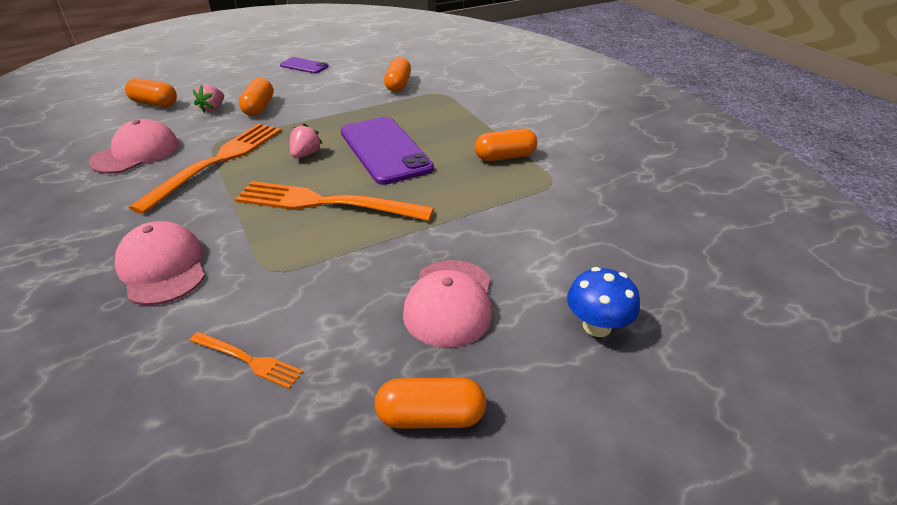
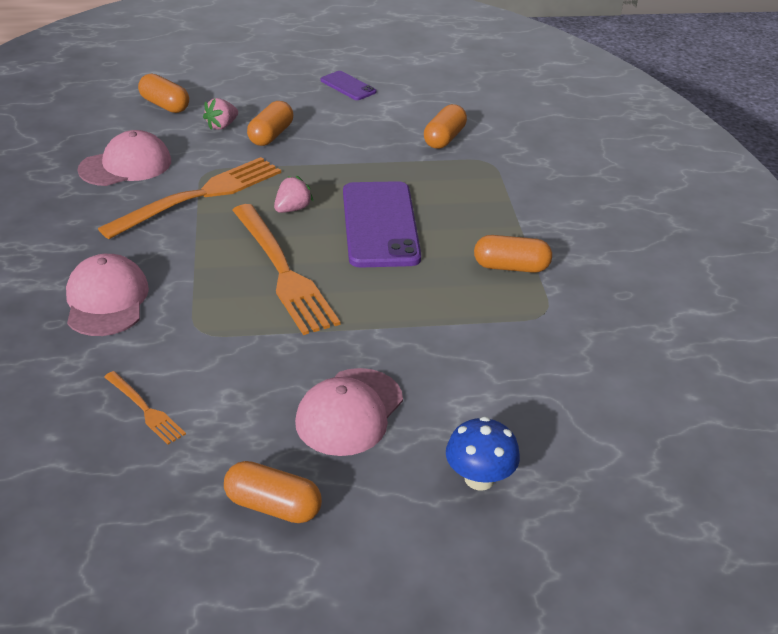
camera: 20 degrees right, 0 degrees up
(324, 203) = (284, 272): orange fork -> orange fork turned 150 degrees counterclockwise

